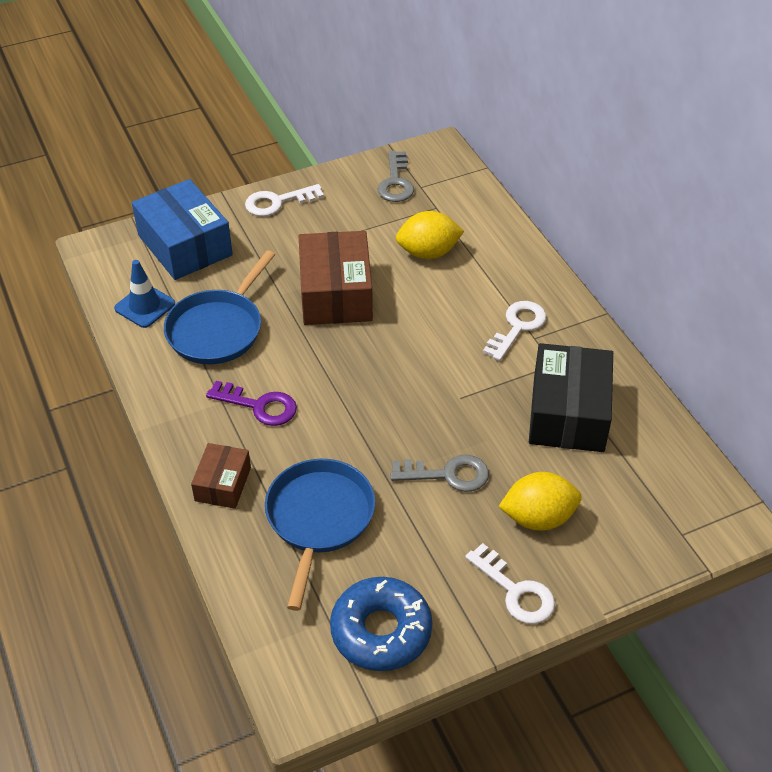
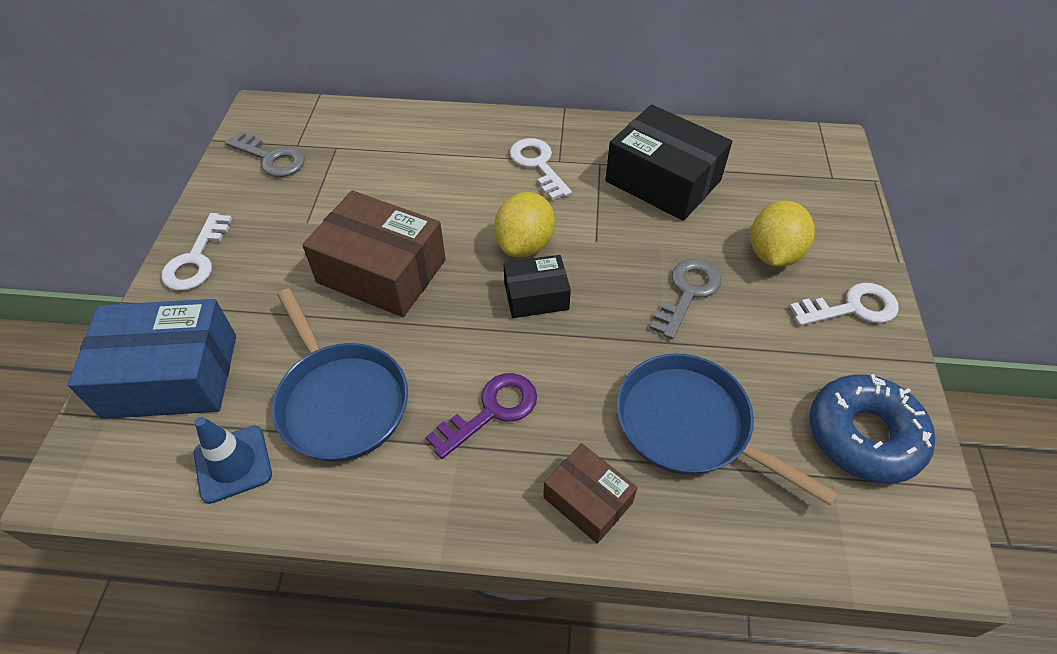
camera: 60 degrees left, 5 degrees up
(376, 386) = (536, 296): none -> black box
(428, 253) = (390, 179): yellow lemon -> yellow lemon (524, 245)

